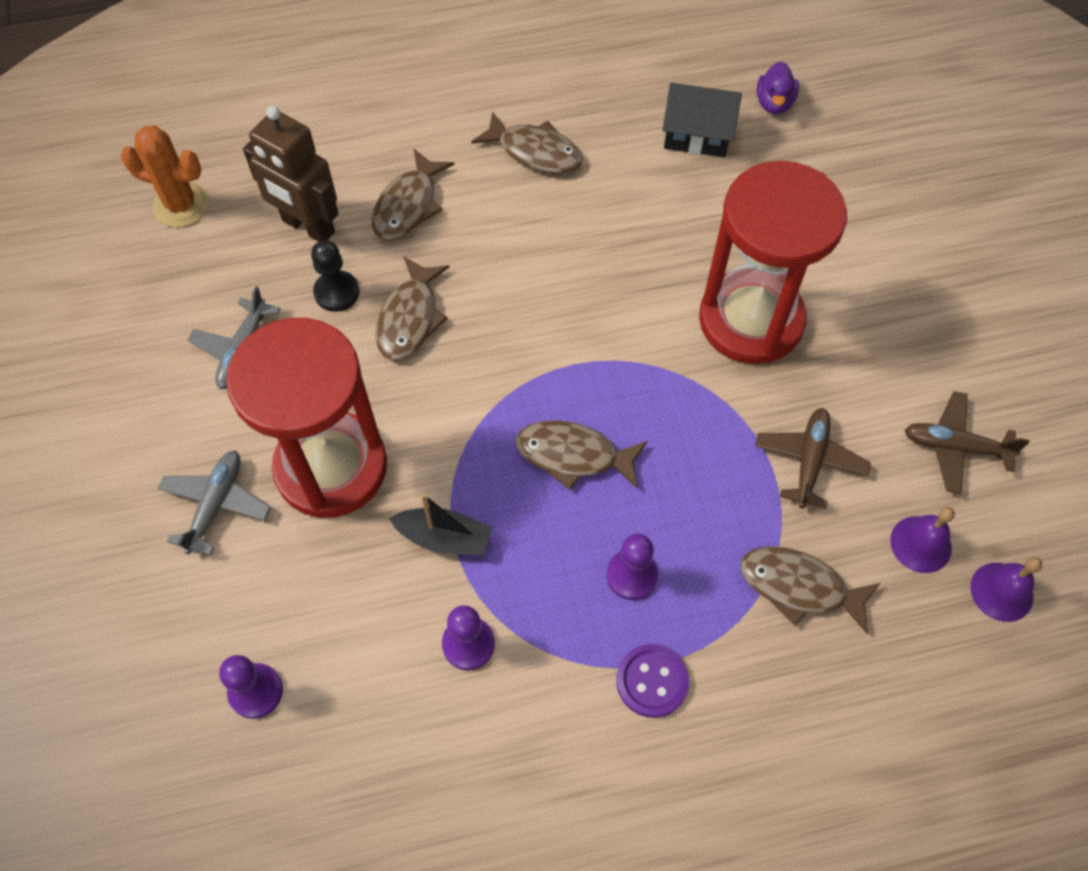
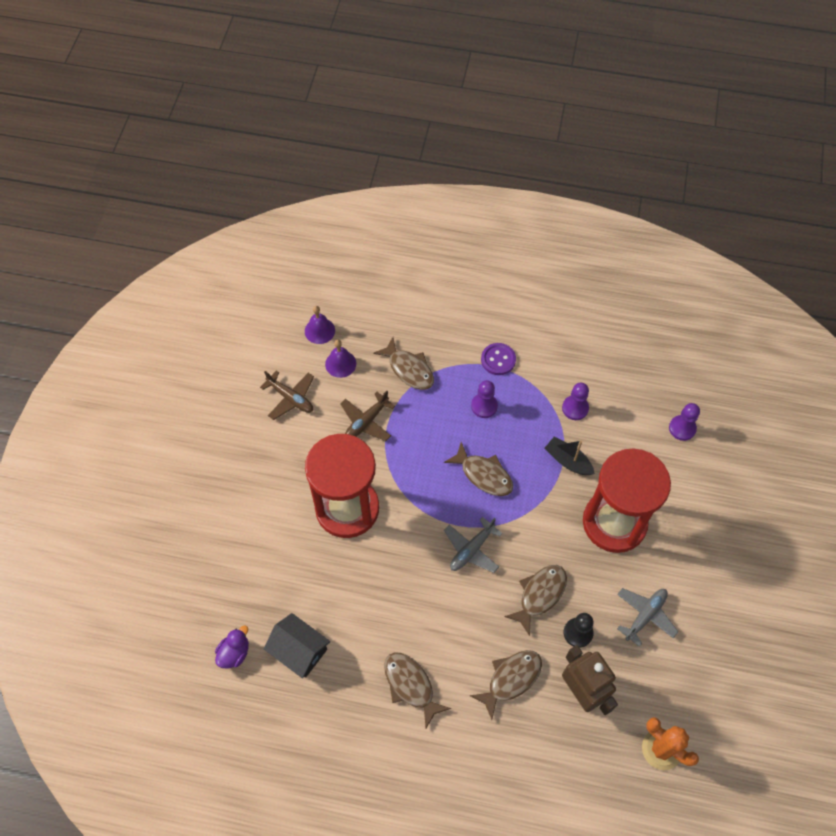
camera: 155 degrees left, 0 degrees up
(216, 505) = (682, 527): grey plane -> grey plane (471, 549)

